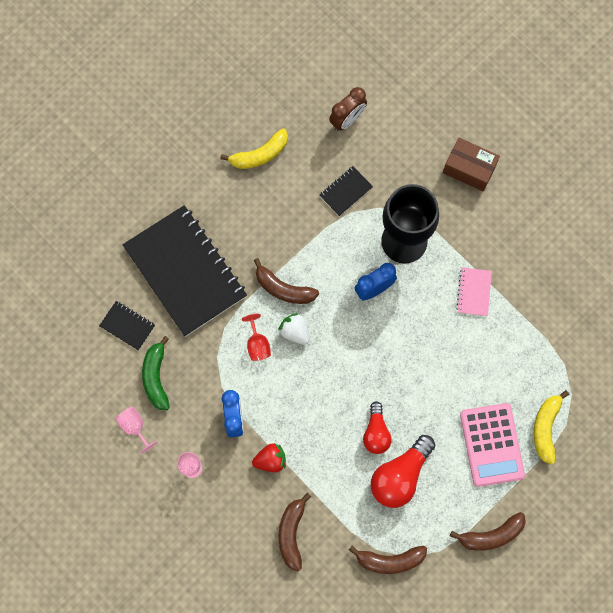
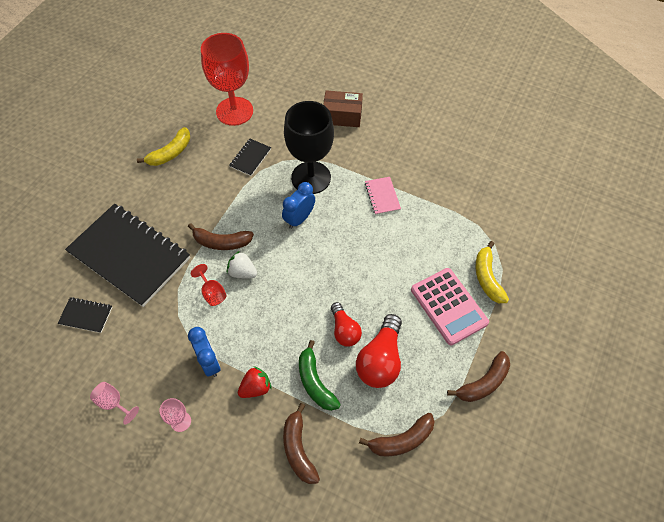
camera: 20 degrees left, 15 degrees down
(156, 377) = (124, 351): green banana -> green banana (315, 382)
(347, 120) = (234, 111): brown clock -> red goblet

